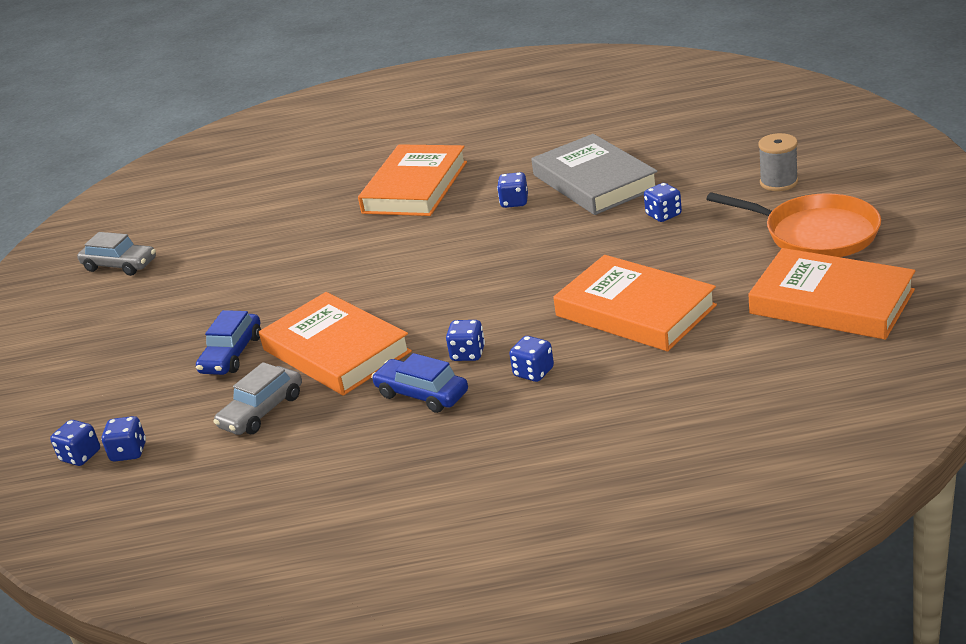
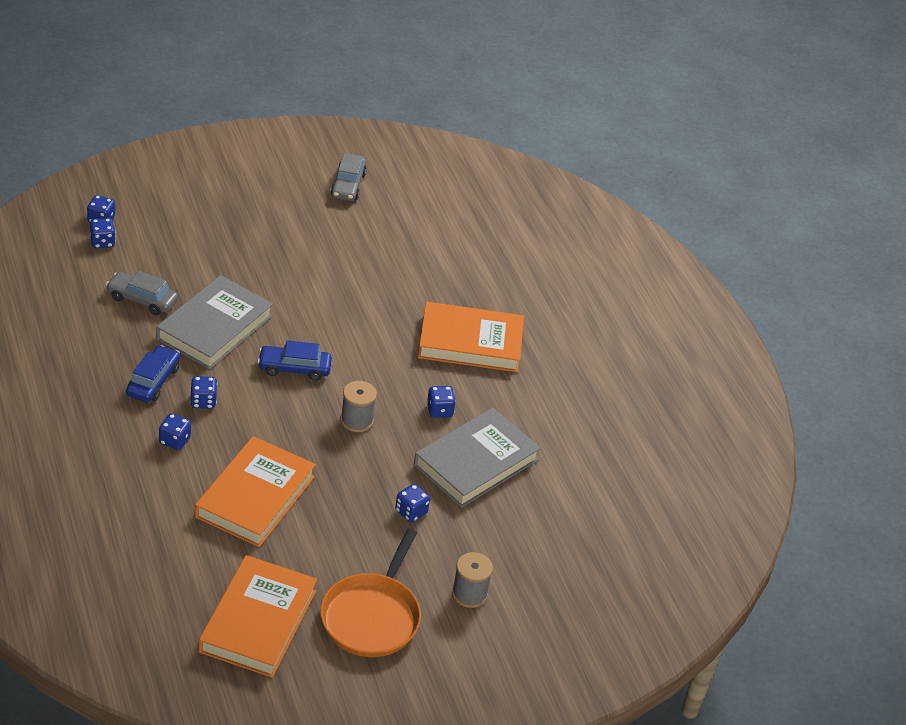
camera: 65 degrees right, 10 degrees up
(232, 354) = (215, 271): blue car -> blue car (294, 368)
(336, 351) = (214, 327): orange book -> grey book
(520, 250) = (356, 420): none -> grey spool

